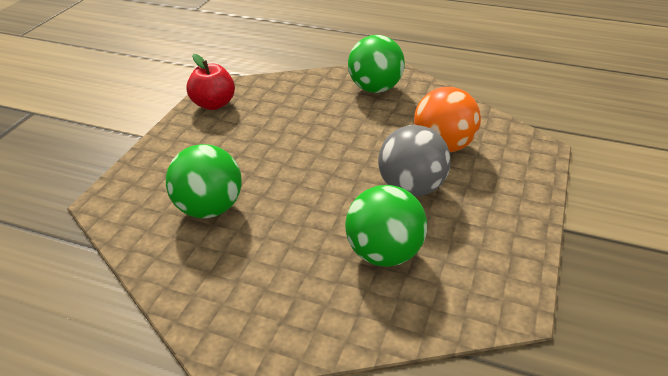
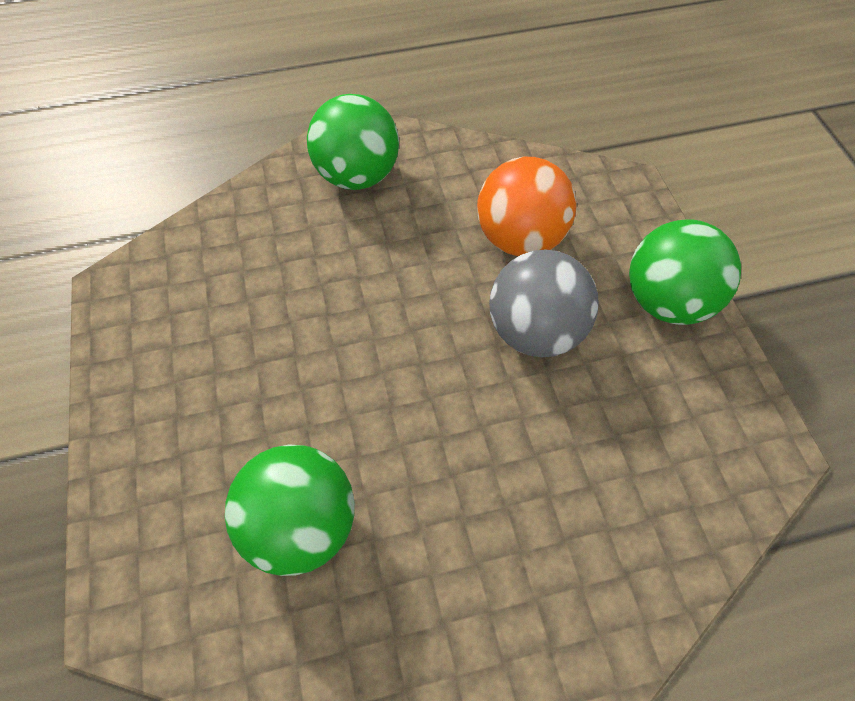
camera: 35 degrees left, 20 degrees up
(214, 104) = (137, 321): red apple -> none
(384, 253) = (584, 458): green ball -> green ball (667, 301)

